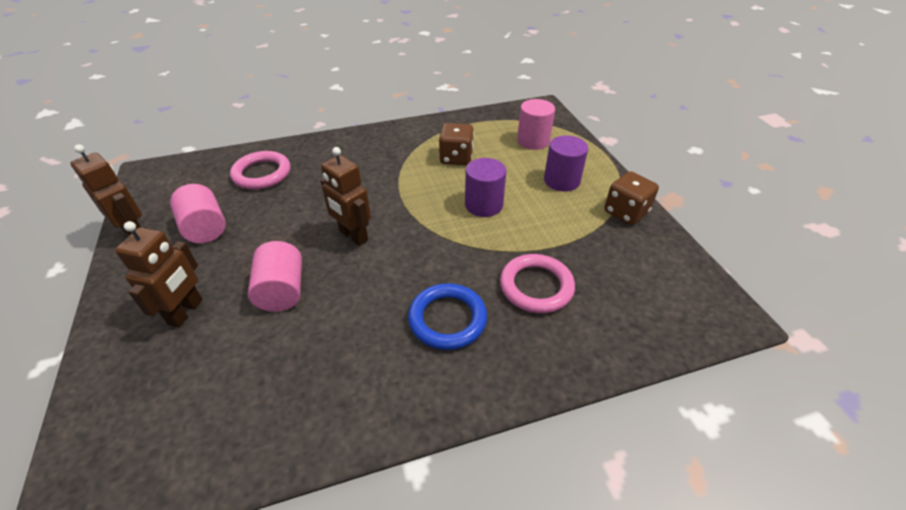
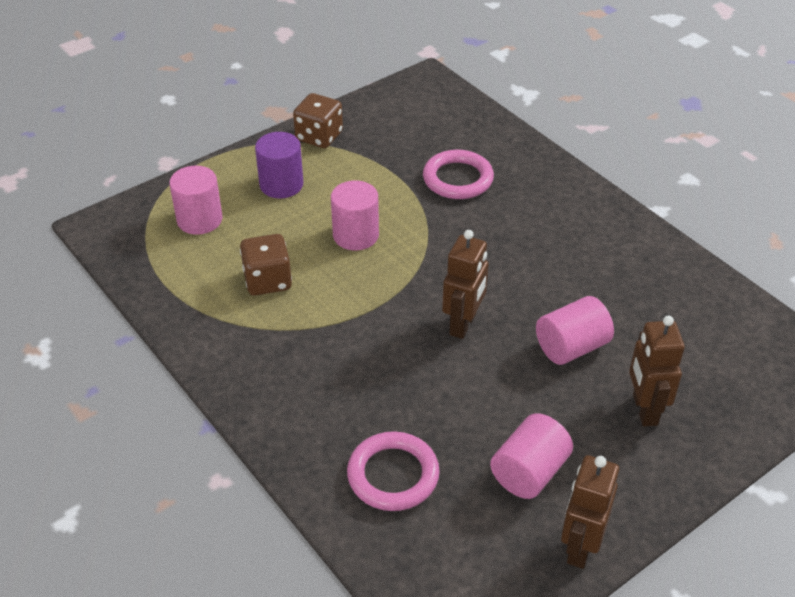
camera: 110 degrees left, 0 degrees up
(186, 312) = (644, 410): brown robot -> brown robot turned 90 degrees counterclockwise
(447, 319) = (529, 223): blue ring -> none
(483, 205) = (355, 235): purple cylinder -> pink cylinder

